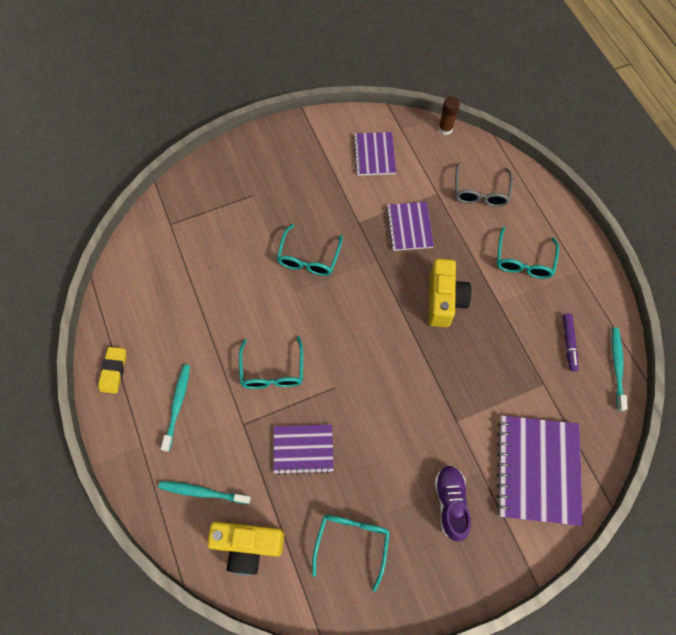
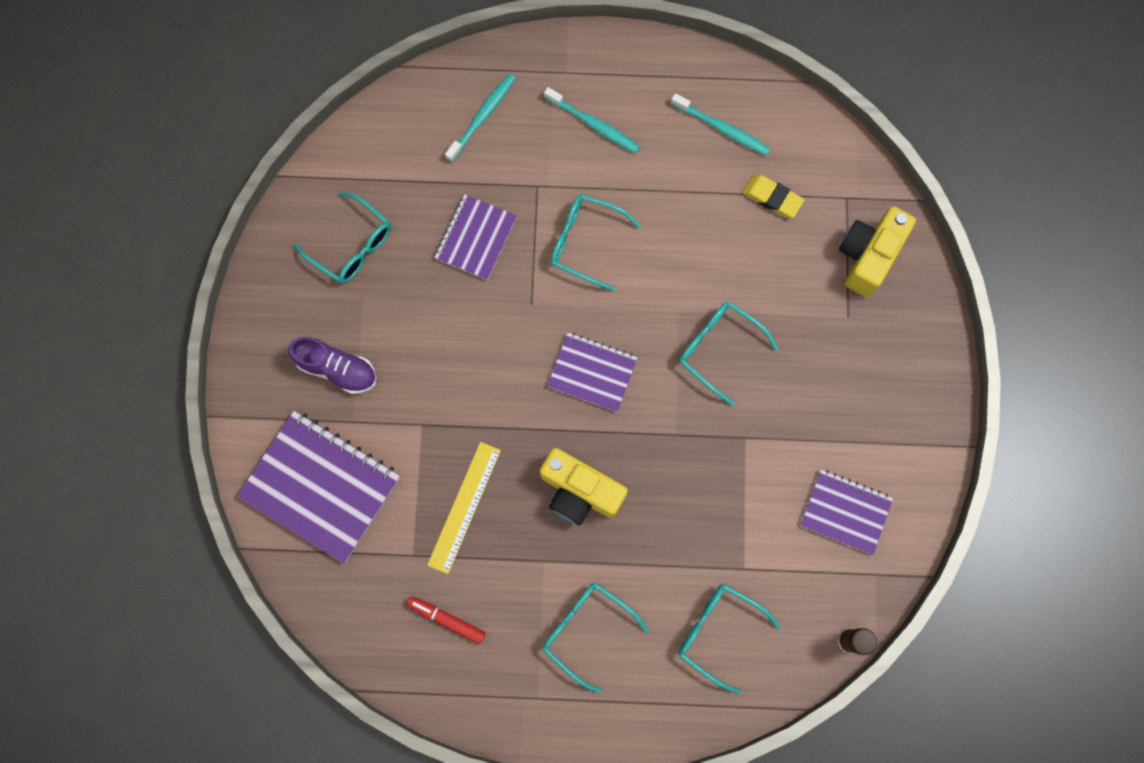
camera: 115 degrees right, 10 degrees up
(114, 371) = (669, 71): yellow eraser -> yellow eraser (772, 198)
(248, 546) = (404, 141): yellow camera -> yellow camera (868, 256)
(409, 227) = (706, 502): purple notebook -> purple notebook (592, 372)
(480, 192) = (718, 632): grey glasses -> turquoise glasses
(494, 366) = (464, 507): none -> yellow ruler
(568, 343) = (446, 619): purple marker -> red marker
(617, 366) = (388, 663): turquoise toothbrush -> turquoise toothbrush (722, 128)

